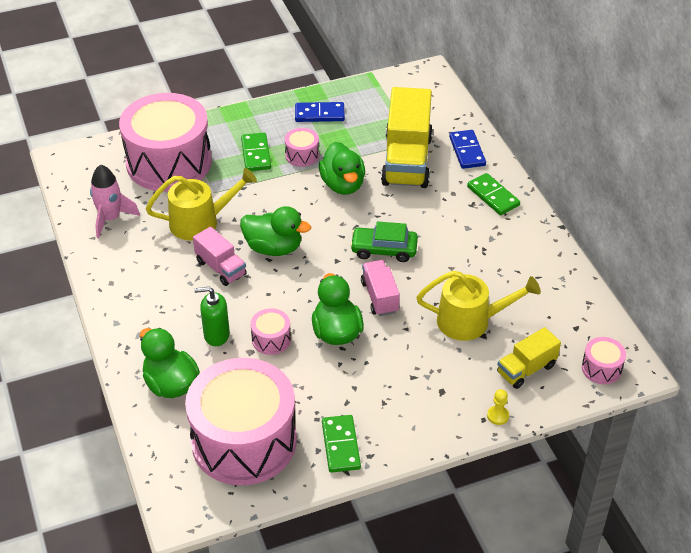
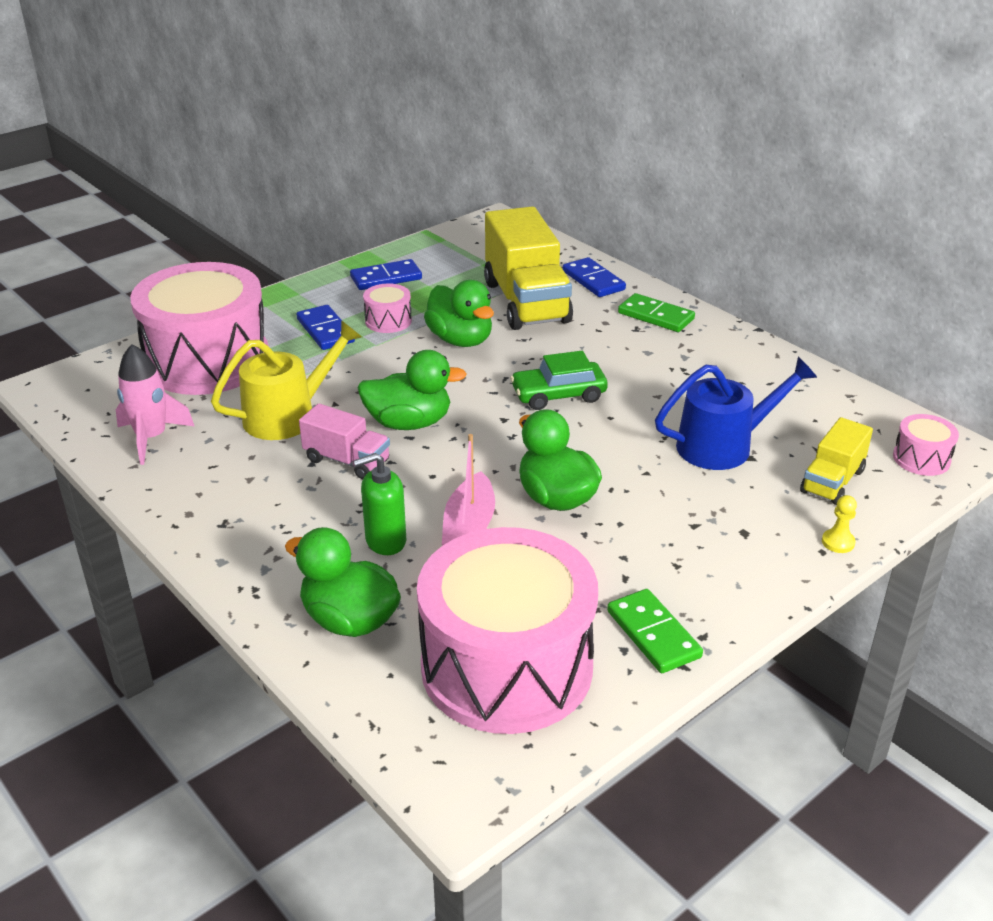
camera: 20 degrees left, 10 degrees down
(256, 154) = (325, 330): green domino -> blue domino
(271, 339) = (469, 528): pink drum -> pink boat
(379, 297) = (588, 446): pink truck -> none
(470, 321) = (723, 446): yellow watering can -> blue watering can

